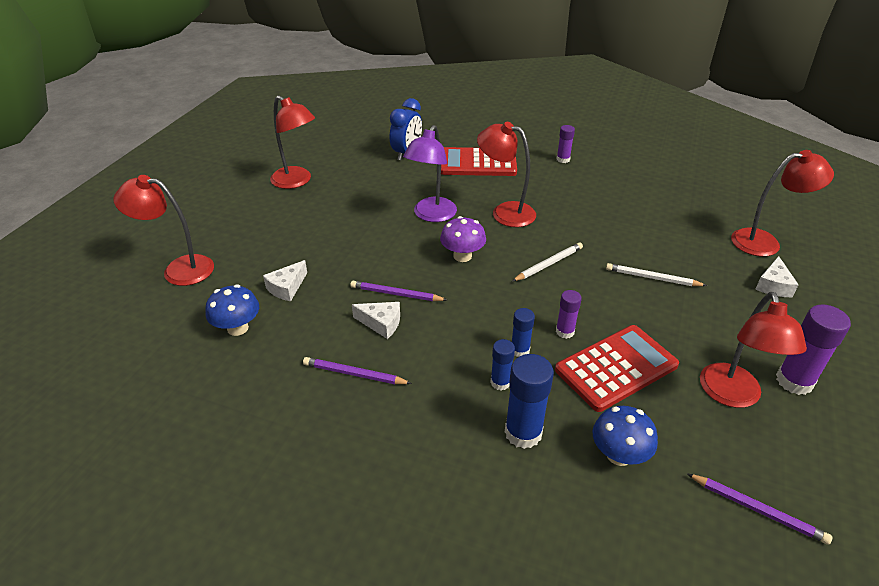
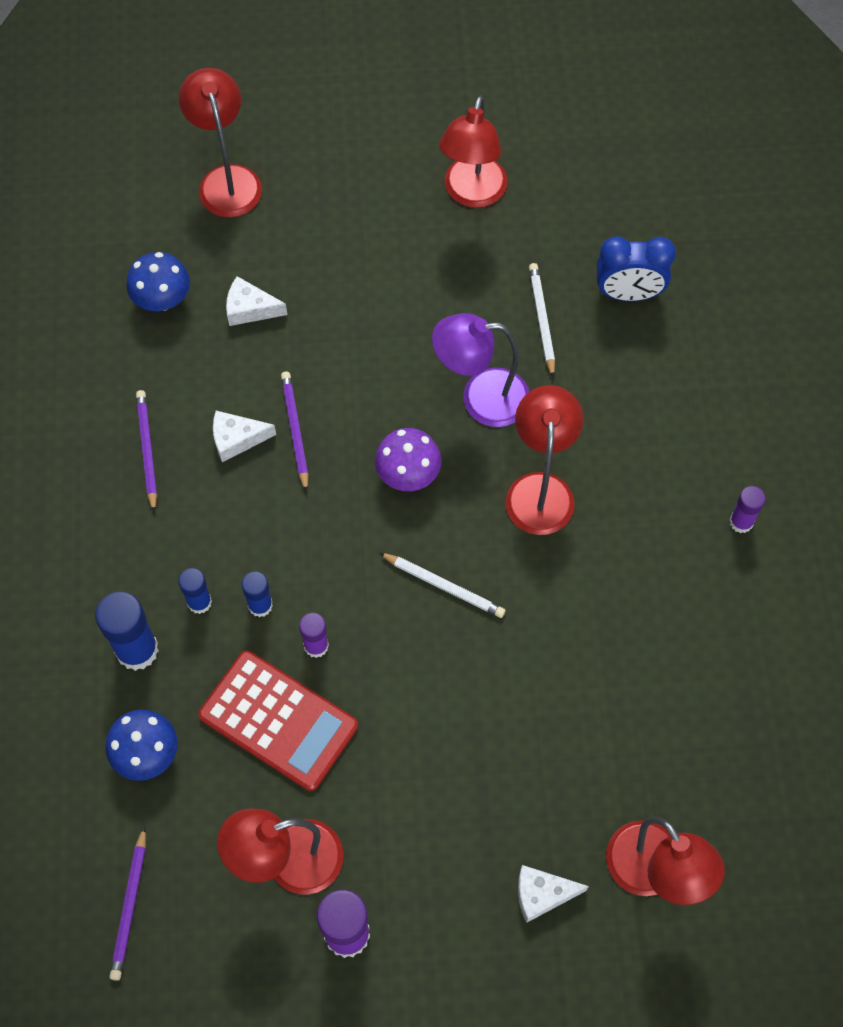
camera: 65 degrees right, 25 degrees up
(381, 323) = (237, 439): white cheese -> white cheese turned 90 degrees clockwise
(478, 163) = (656, 403): red calculator -> none
(652, 278) = (479, 727): white pencil -> white pencil (542, 320)

